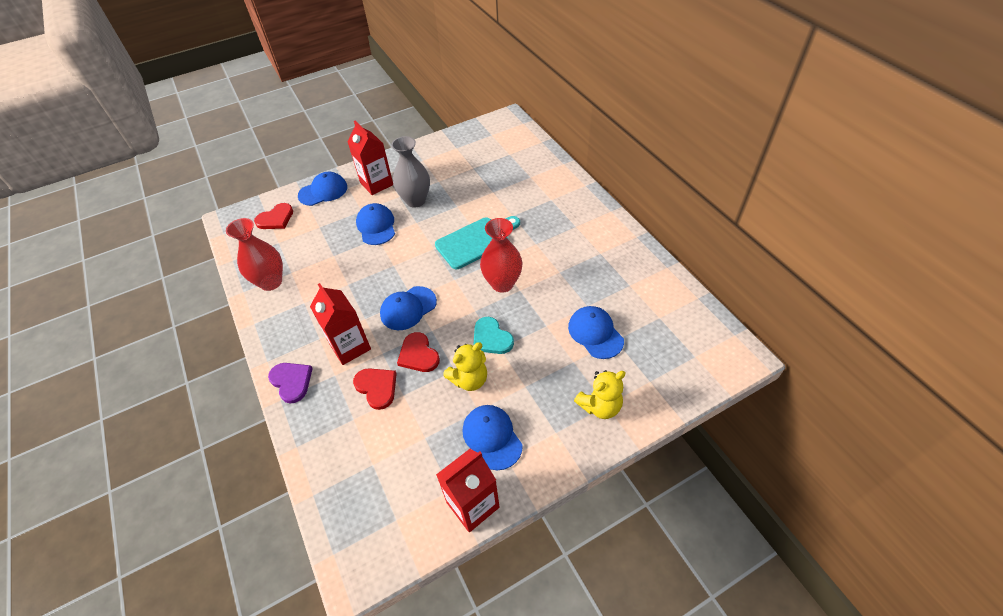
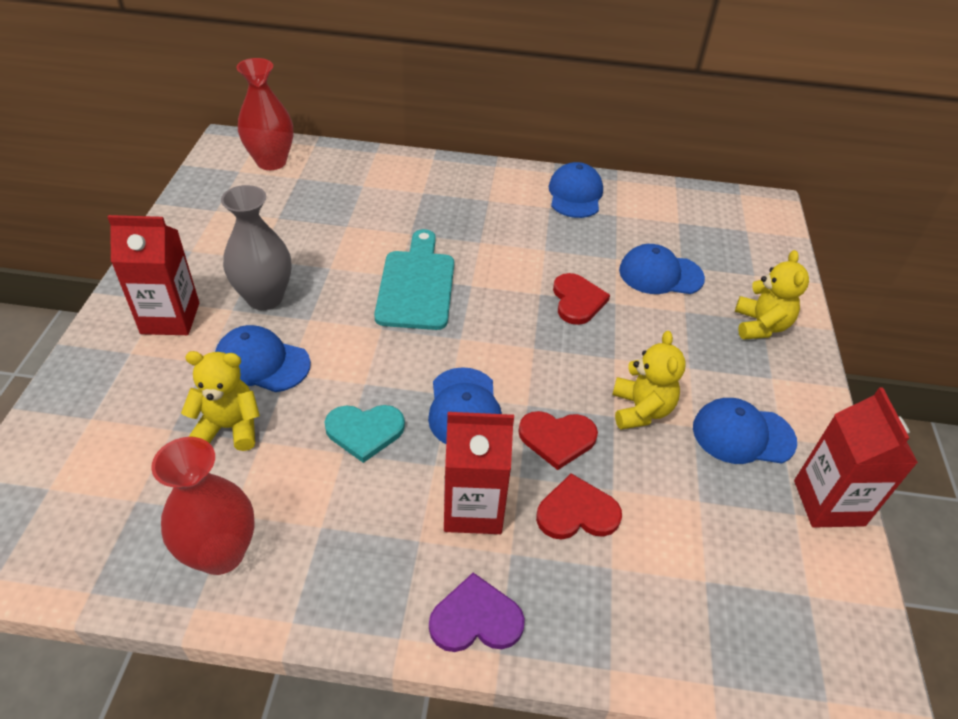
camera: 60 degrees left, 5 degrees down
(276, 218) = (70, 478): red heart -> red heart (577, 300)
(323, 191) = (94, 385): blue cap -> blue cap (575, 194)
(333, 242) = (229, 427): none -> yellow teddy bear
(491, 338) = (592, 356): turquoise heart -> turquoise heart (364, 431)
(502, 283) = (514, 301): red vase -> red vase (271, 162)

